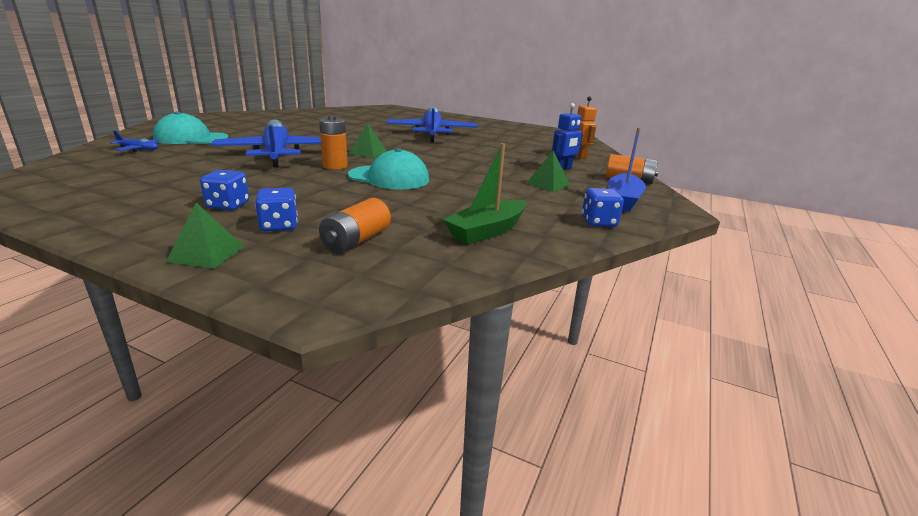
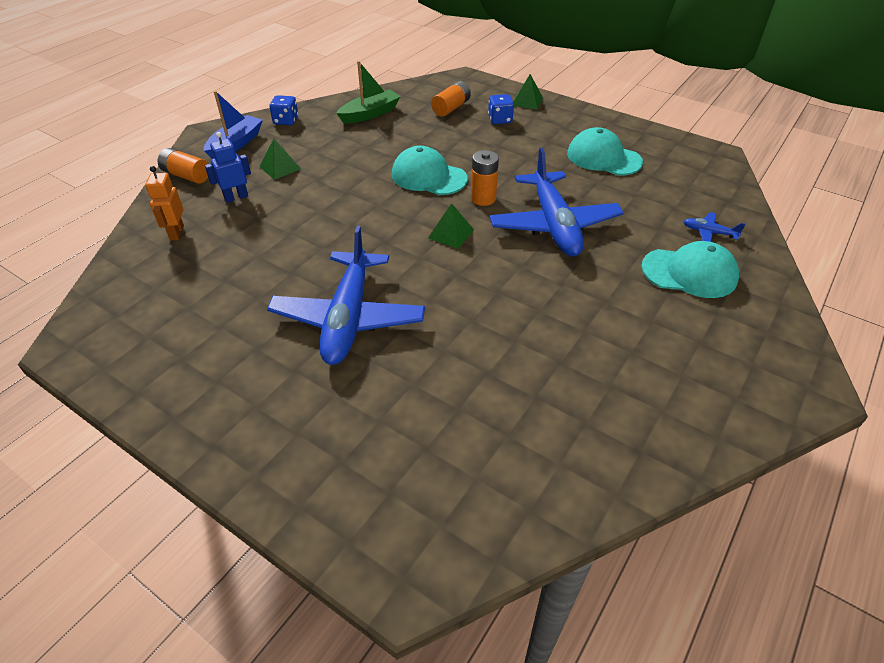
camera: 170 degrees left, 20 degrees up
(166, 189) = (603, 158): none -> turquoise cap
(228, 205) = (543, 138): blue dice -> none

